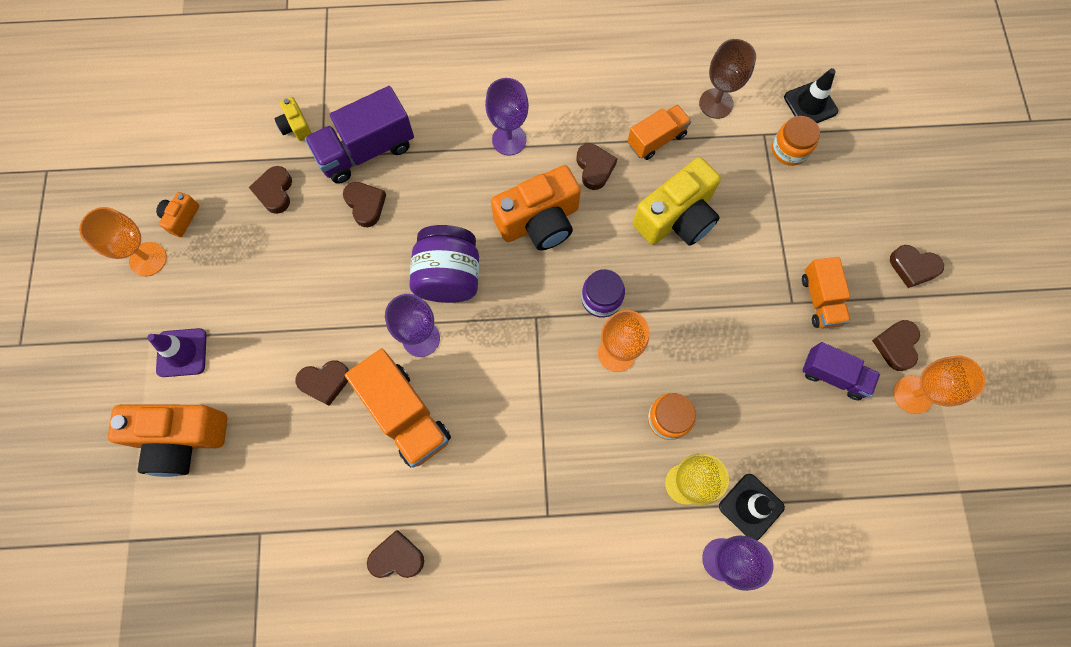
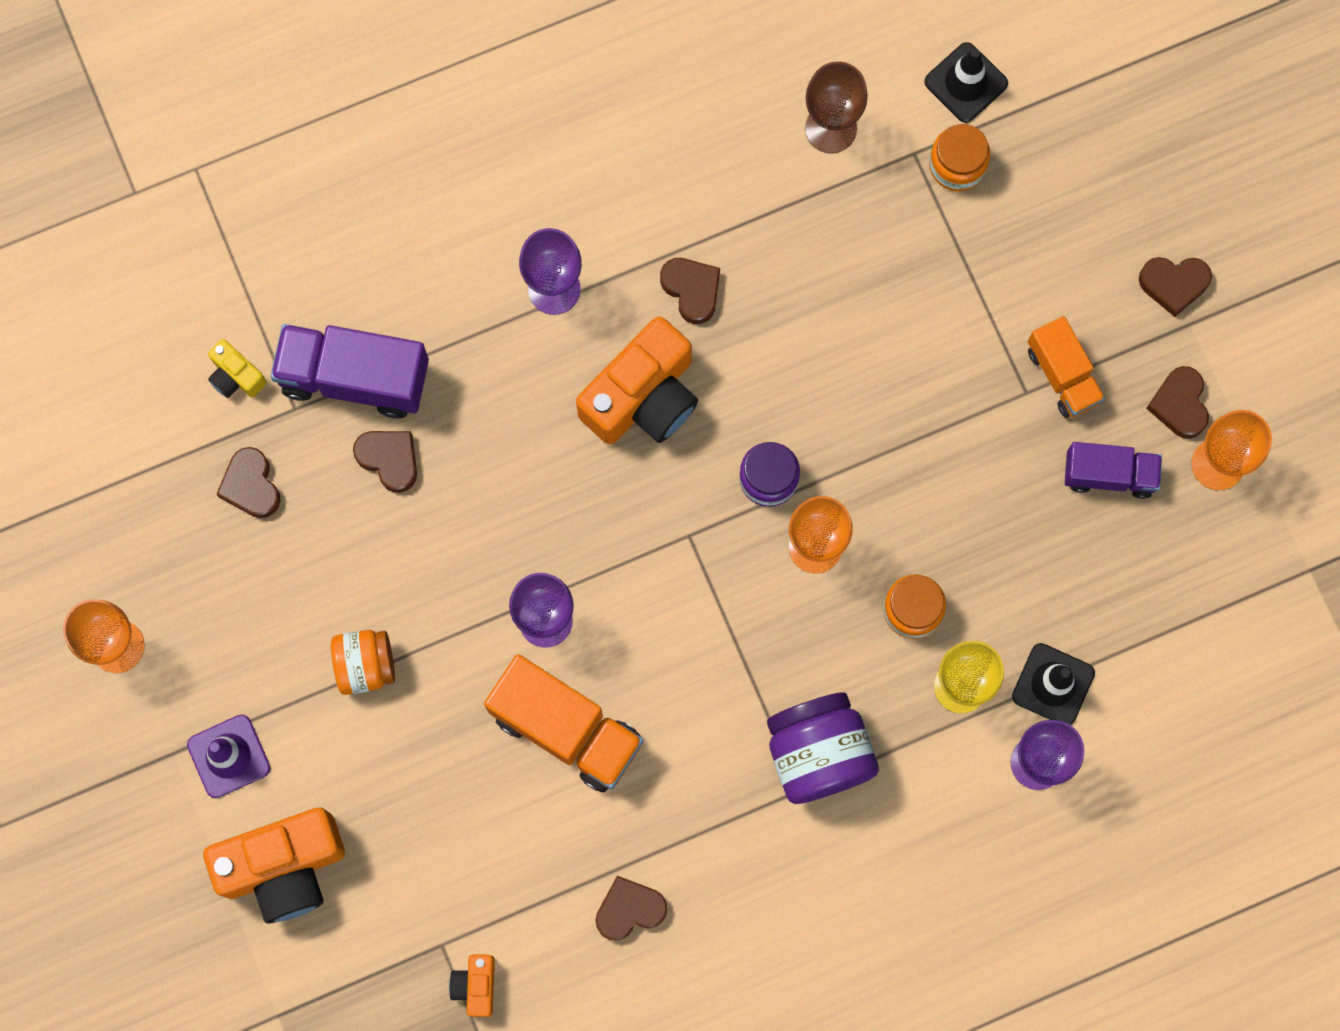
camera: 20 degrees left, 5 degrees up
(181, 218) = (135, 571): orange camera -> orange camera (476, 986)
(294, 326) = (365, 665): none -> orange jar
(325, 382) = (441, 725): brown heart -> none
(366, 150) = (354, 377): purple truck -> purple truck turned 60 degrees clockwise
(449, 277) = (548, 521): purple jar -> purple jar (818, 754)
(656, 139) = (764, 215): orange truck -> none
(676, 218) = (831, 325): yellow camera -> none

